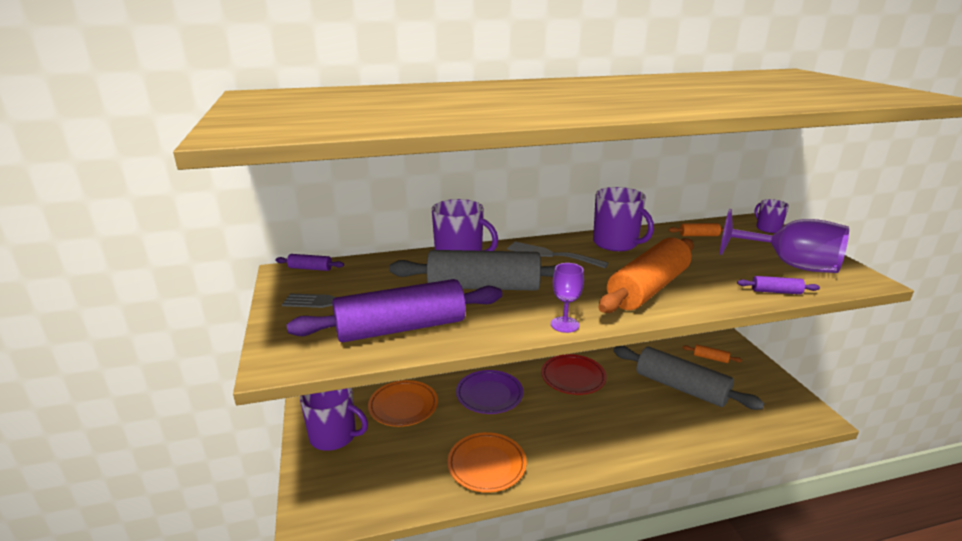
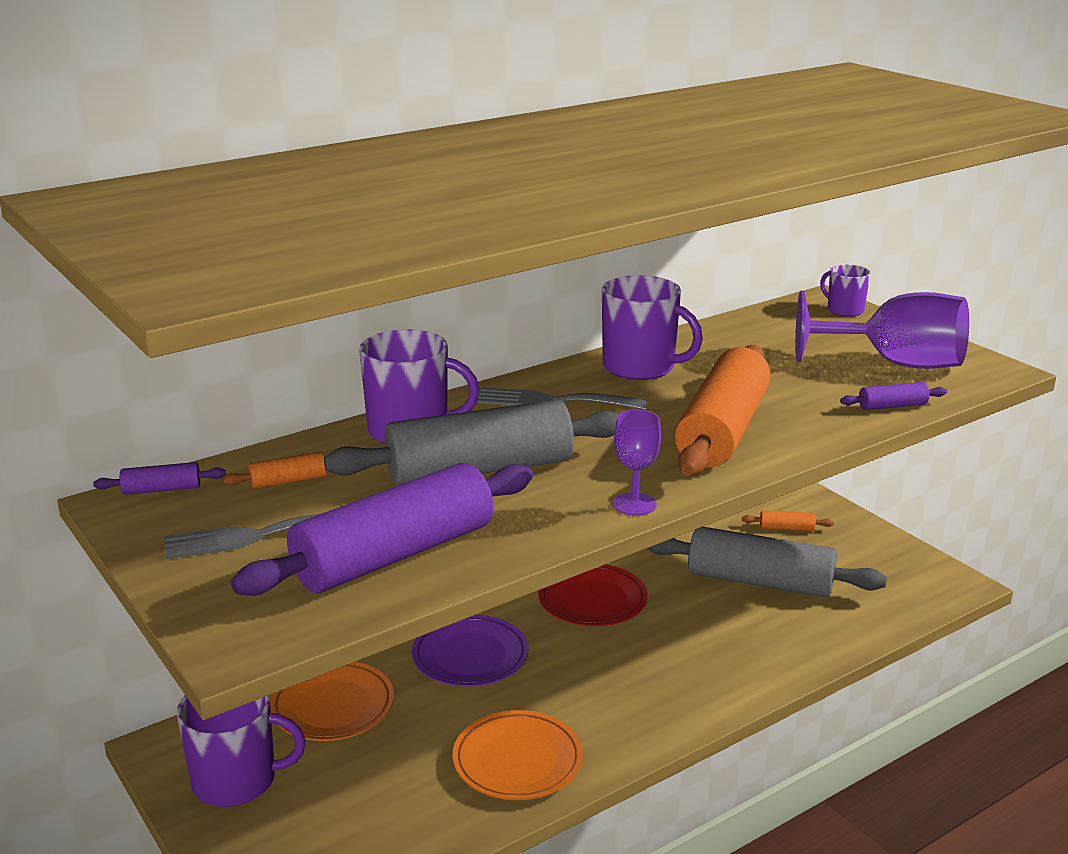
camera: 20 degrees left, 0 degrees up
(699, 235) = (754, 336): orange rolling pin -> orange rolling pin (288, 481)

